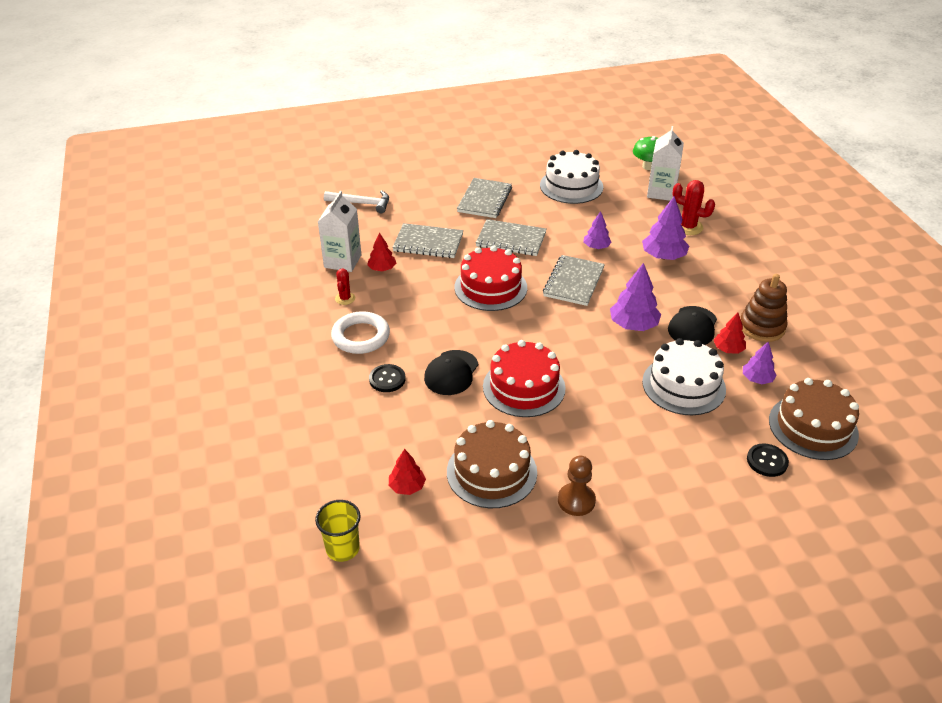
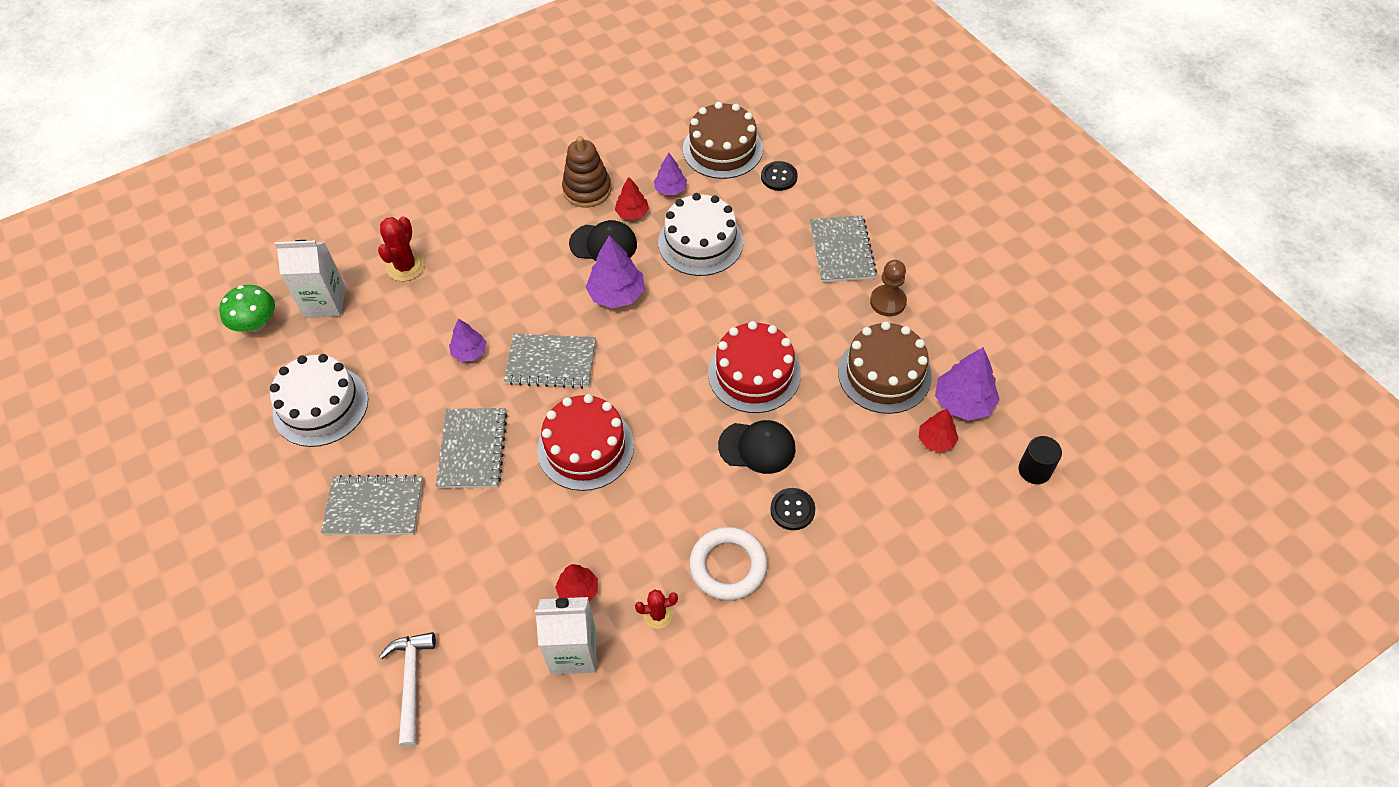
camera: 105 degrees left, 15 degrees up
(342, 549) = (1034, 470): yellow cup -> black cylinder
(428, 243) = (502, 550): grey notebook -> grey notebook (841, 251)
(663, 256) = (475, 283): purple tree -> purple tree (963, 402)

